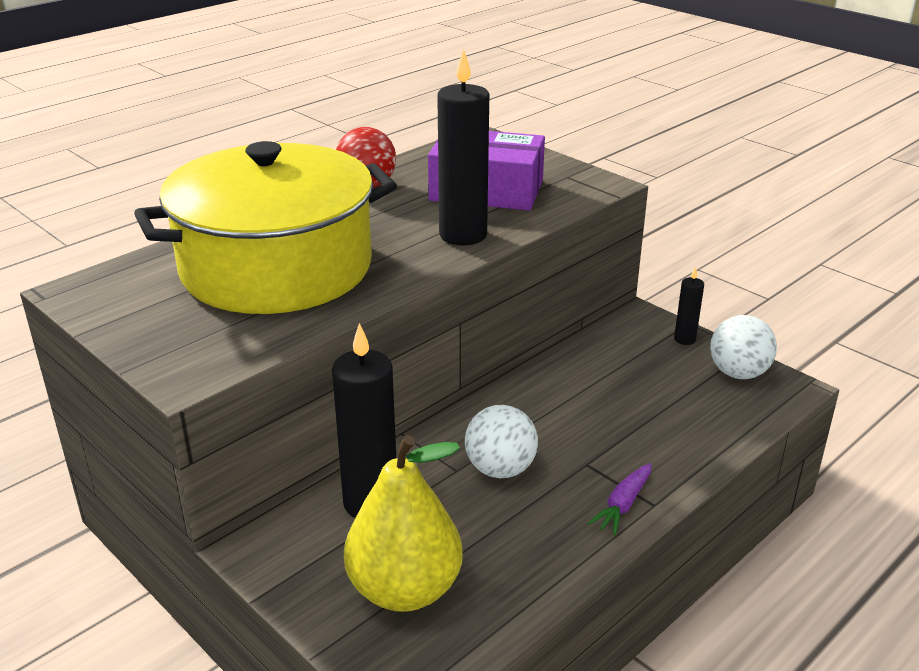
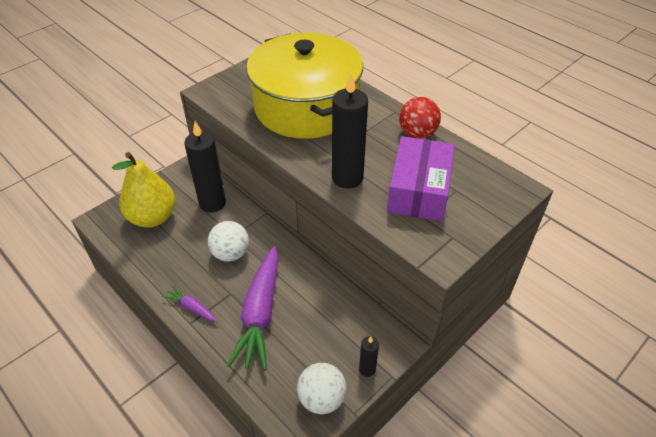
camera: 90 degrees right, 15 degrees up
(619, 429) = (260, 313): none -> purple carrot

